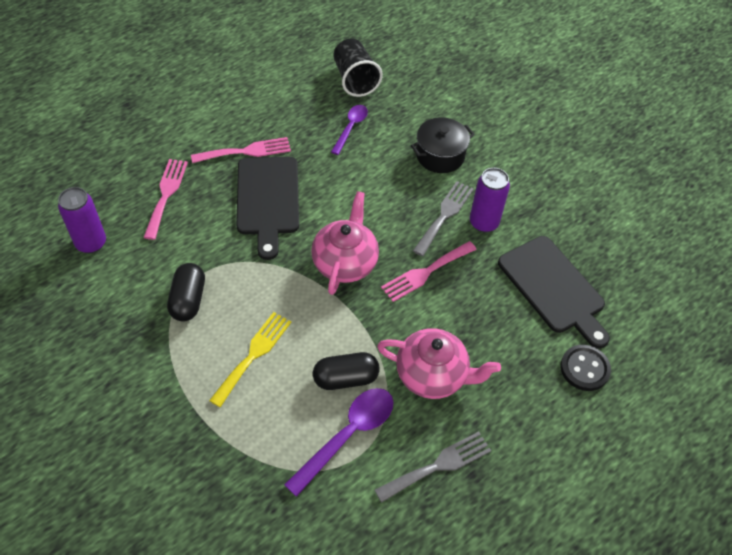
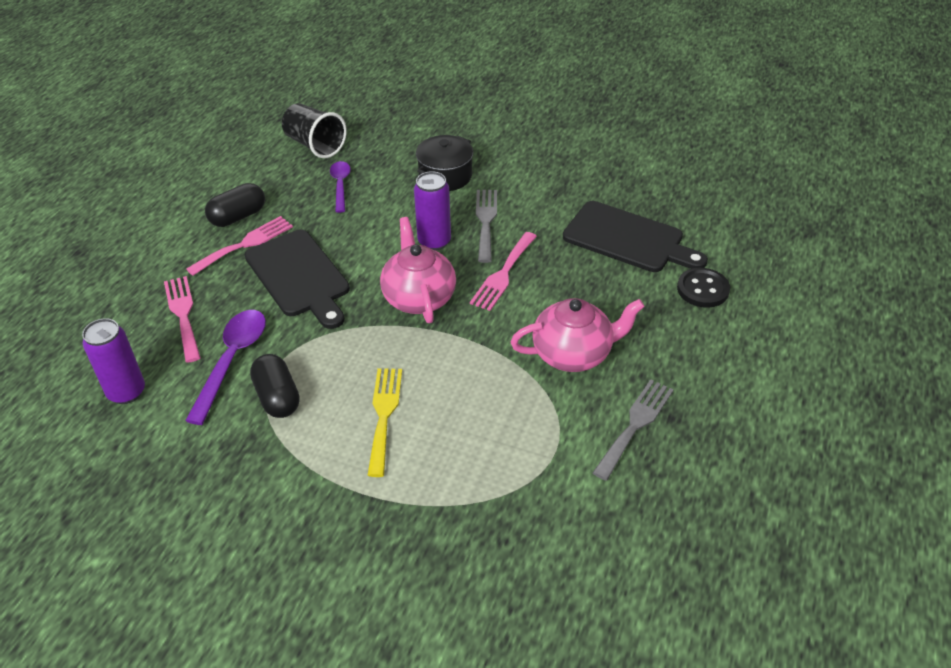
camera: 25 degrees left, 10 degrees down
(345, 378) = (493, 393): black capsule -> black capsule (238, 217)
(348, 435) = (531, 440): purple spoon -> purple spoon (232, 360)
(483, 223) = (526, 213): purple can -> purple can (434, 242)

